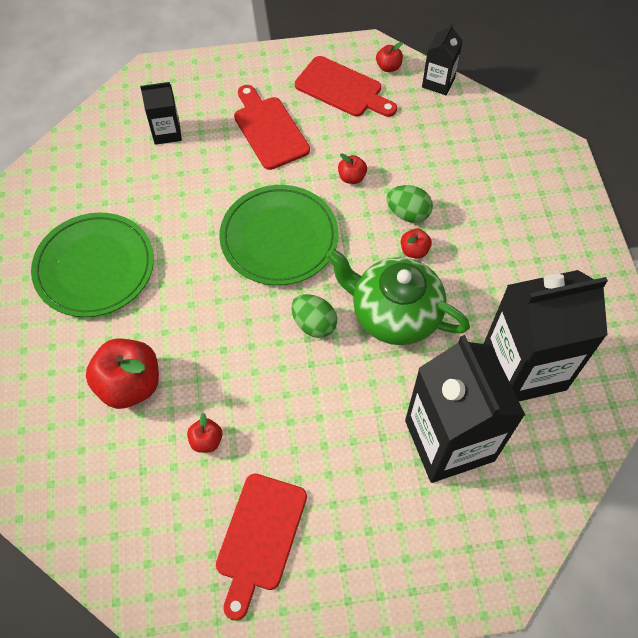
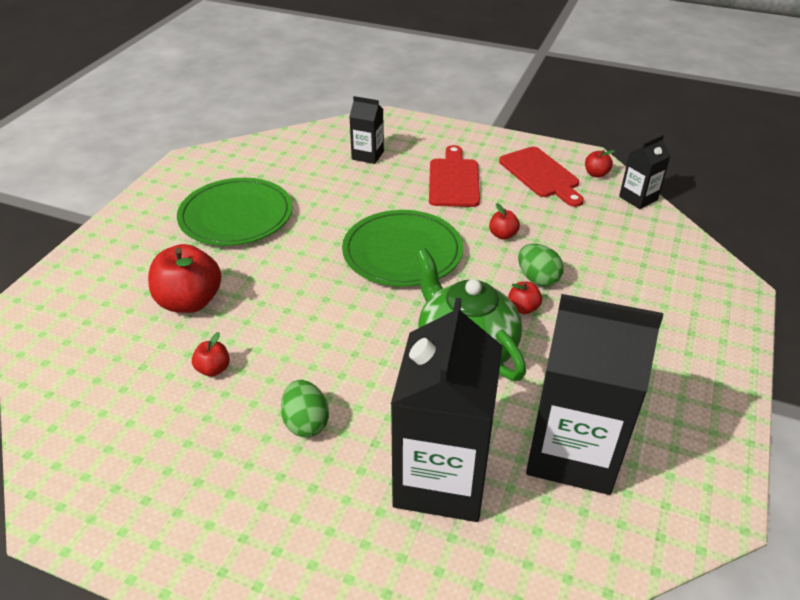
camera: 30 degrees right, 20 degrees down
(259, 537) = (190, 468): red cutting board -> none
(314, 324) = (382, 325): green egg -> green egg (306, 423)

